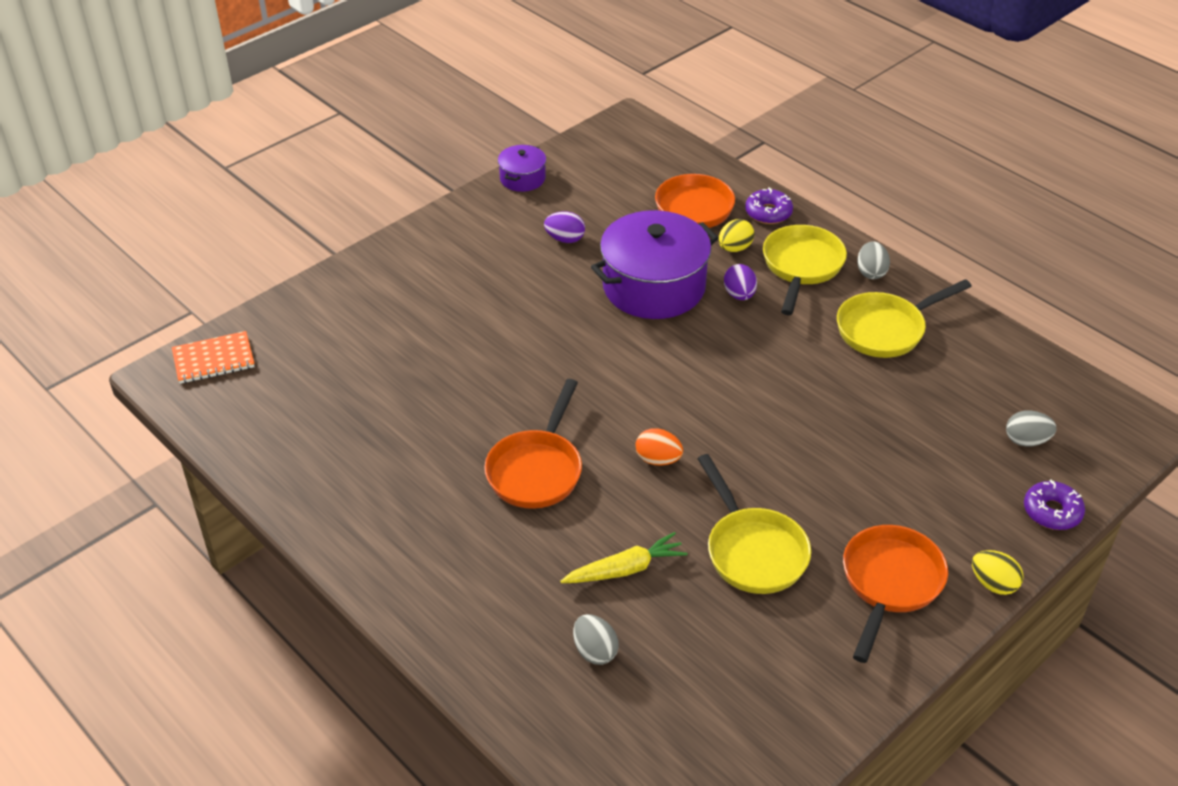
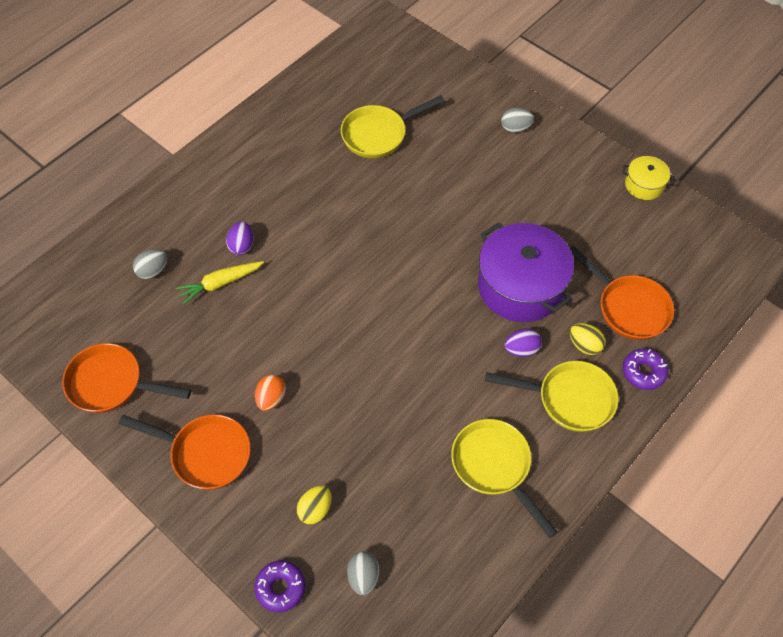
camera: 85 degrees right, 15 degrees up
(213, 360) = (399, 41): orange notebook -> none
(522, 178) = (644, 185): purple pot -> yellow pot
(537, 470) = (309, 226): orange pan -> orange pan (111, 384)
(565, 239) = (569, 221): purple egg -> purple egg (242, 246)
(625, 569) = (220, 283): yellow carrot -> yellow carrot turned 90 degrees clockwise
(658, 459) = (324, 298): orange egg -> orange egg (271, 398)
(753, 551) = (237, 361): yellow pan -> yellow pan (378, 134)
(871, 272) = (573, 458): grey egg -> grey egg (515, 128)
(993, 584) = (204, 530): yellow egg -> yellow egg (315, 510)

